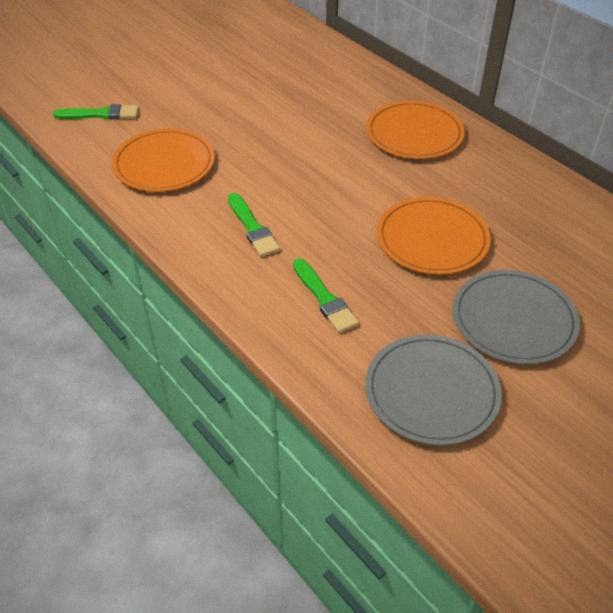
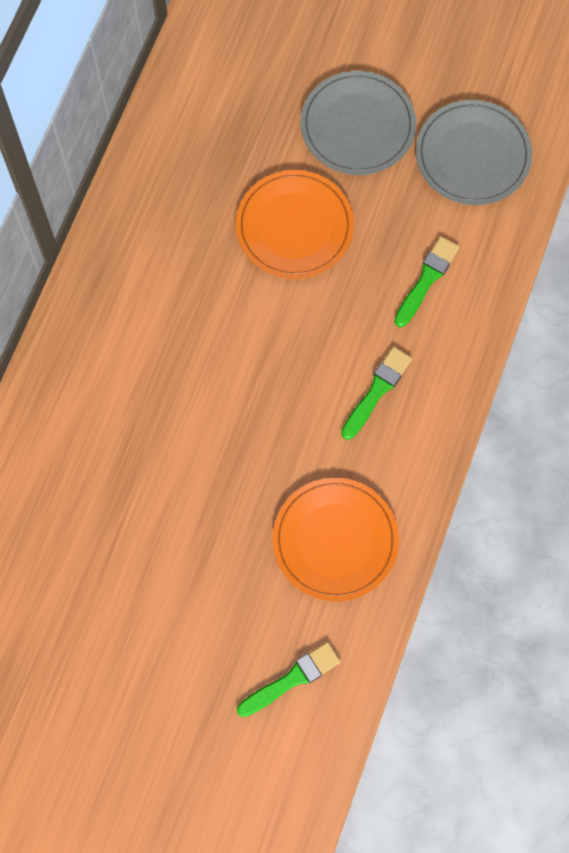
camera: 120 degrees left, 25 degrees up
(100, 114) = (292, 679): green brush -> green brush turned 90 degrees clockwise
(414, 134) = (130, 315): orange plate -> none

